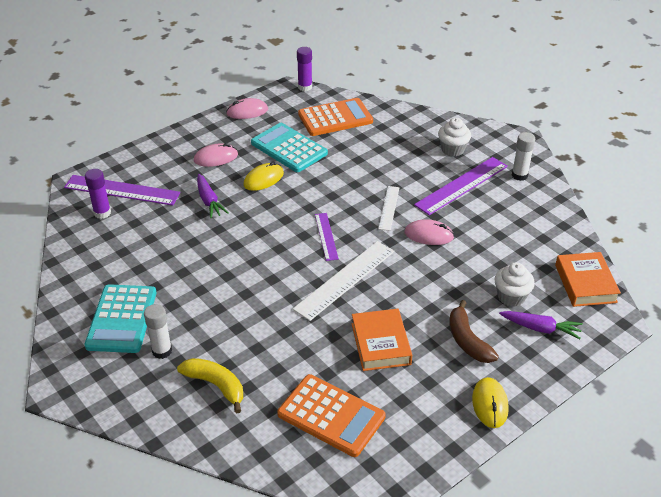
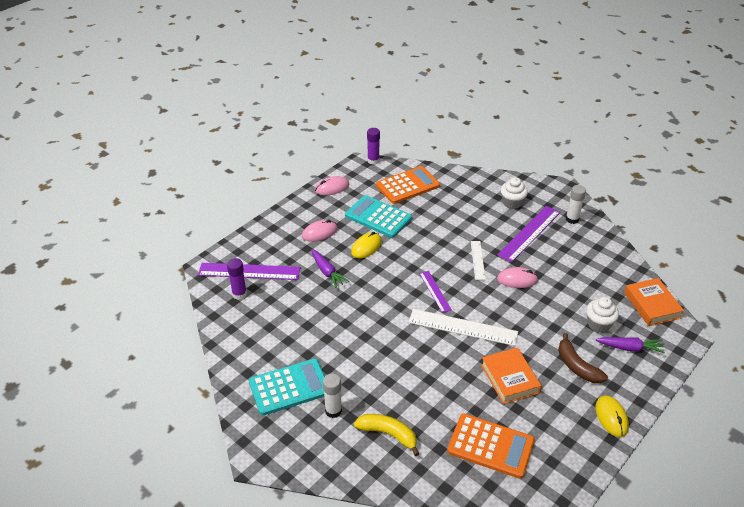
camera: 10 degrees left, 0 degrees up
(122, 319) = (289, 387): turquoise calculator -> turquoise calculator turned 105 degrees counterclockwise
(345, 279) = (462, 327): white ruler -> white ruler turned 75 degrees clockwise

